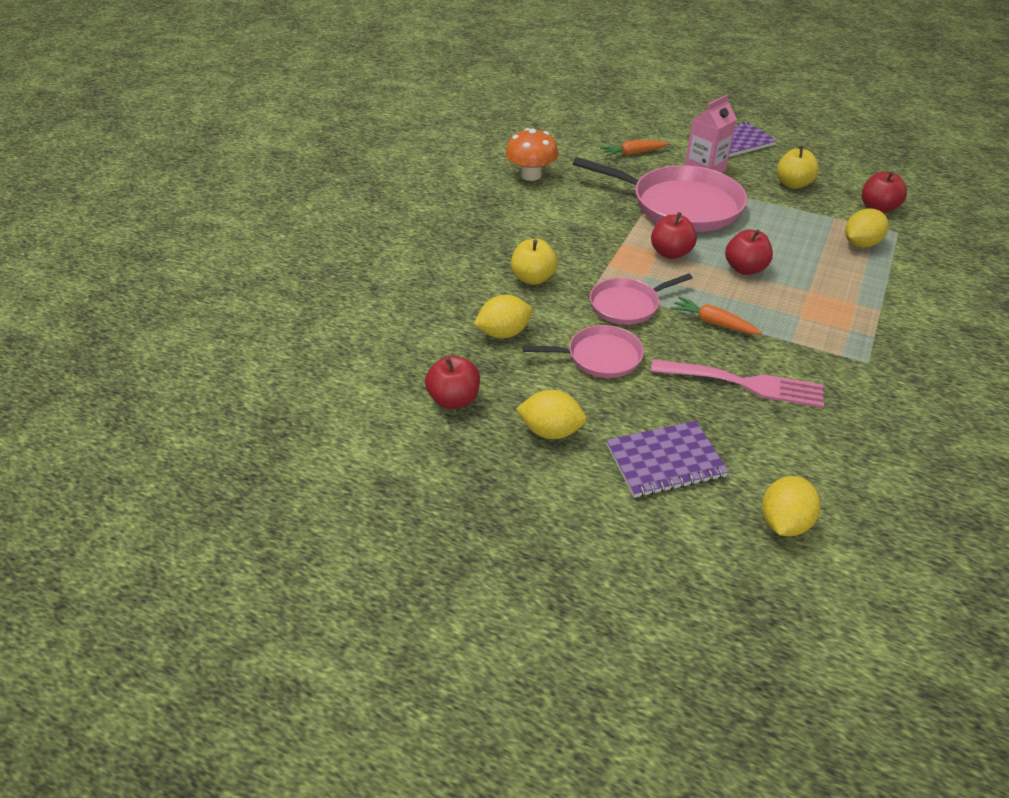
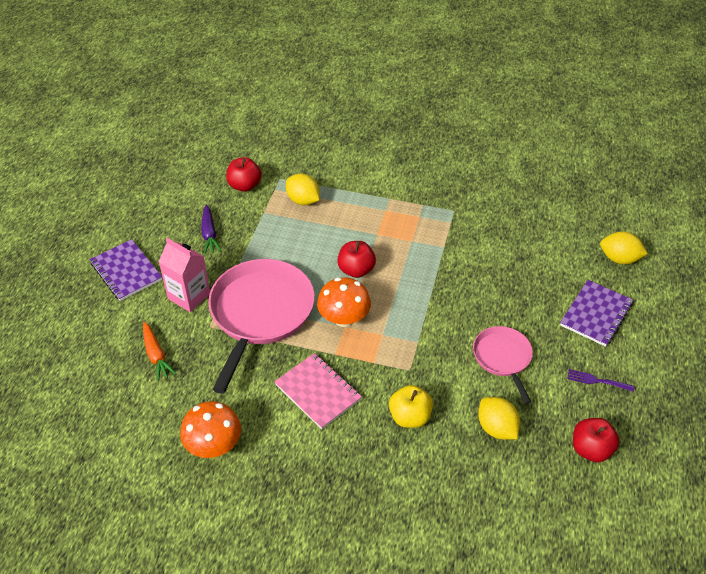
camera: 100 degrees left, 5 degrees up
(550, 431) = (597, 381): yellow lemon -> purple fork
(576, 229) = (318, 392): none -> pink notebook
(627, 305) = (430, 345): pink pan -> none
(665, 461) = (596, 314): purple notebook -> purple notebook turned 60 degrees clockwise
(670, 253) = (344, 318): red apple -> orange mushroom
(713, 323) = (436, 290): orange carrot -> none
(744, 383) = (501, 273): pink fork -> none
(793, 184) = (209, 234): yellow apple -> purple carrot

